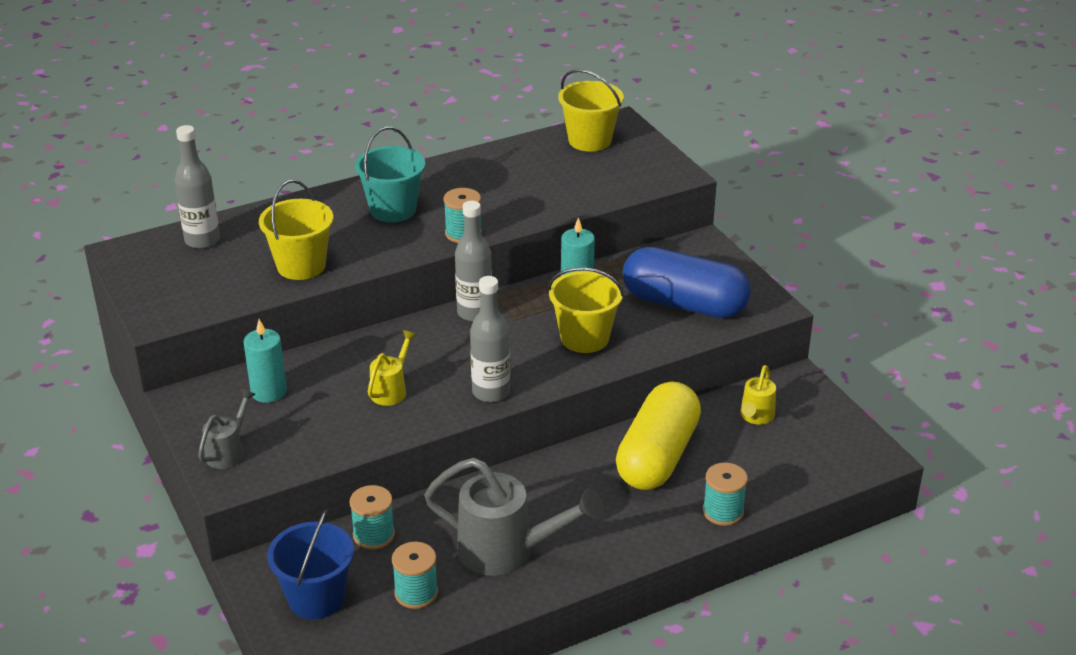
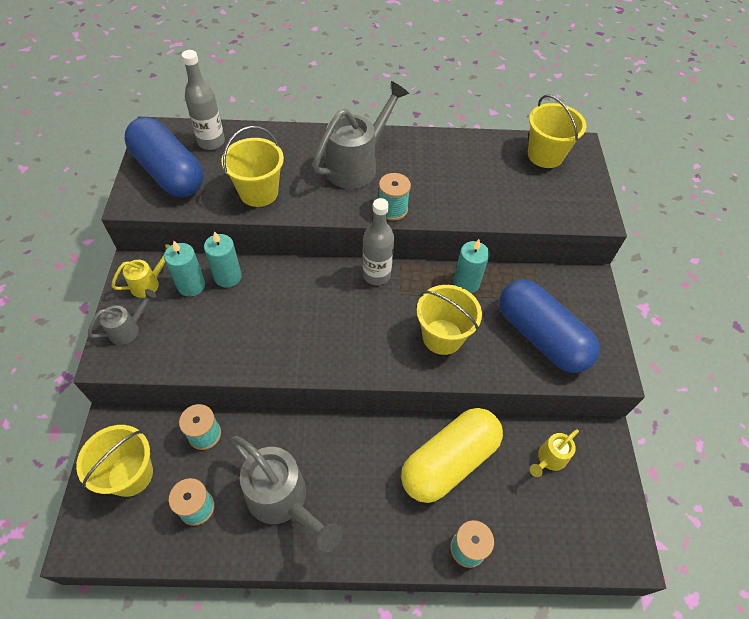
camera: 25 degrees right, 20 degrees up
(177, 282) = (169, 173): none -> blue capsule
(305, 370) = (228, 276): none -> turquoise candle
(316, 598) = (130, 474): blue bucket -> yellow bucket
(391, 390) = (272, 323): yellow watering can -> yellow watering can (149, 283)
(393, 210) = (357, 165): turquoise bucket -> grey watering can
(491, 392) = (340, 359): grey bottle -> none

